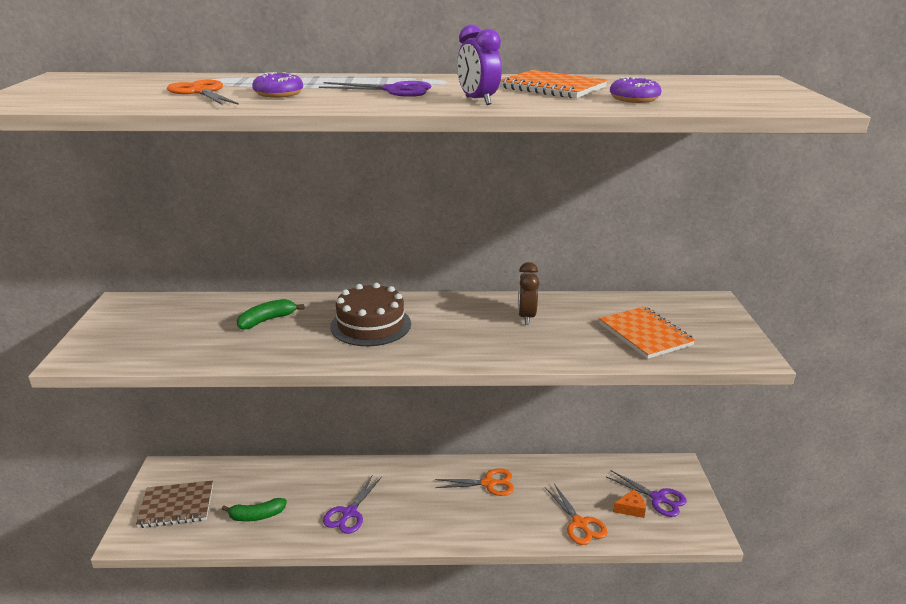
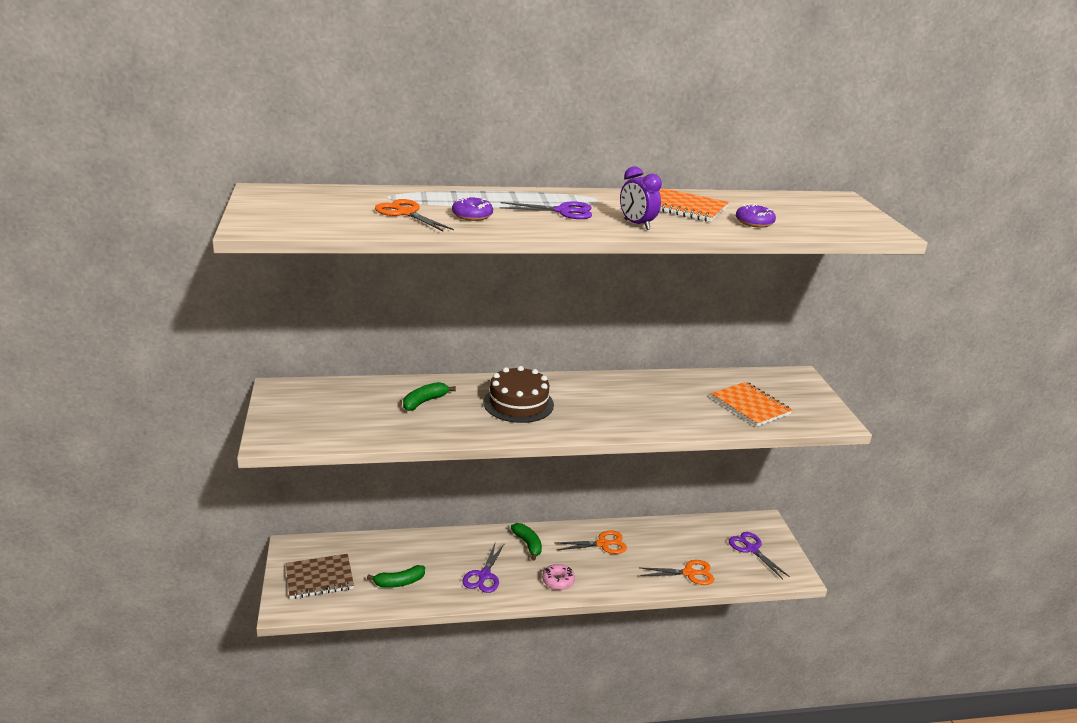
camera: 10 degrees left, 0 degrees up
(406, 480) = (528, 544): none -> green banana
(428, 524) = (558, 581): none -> pink donut
(526, 317) = (648, 393): brown clock -> none
(579, 523) = (689, 573): orange scissors -> orange scissors turned 60 degrees counterclockwise
(630, 509) = (730, 559): orange cheese -> none
(658, 498) = (751, 549): purple scissors -> purple scissors turned 150 degrees counterclockwise

